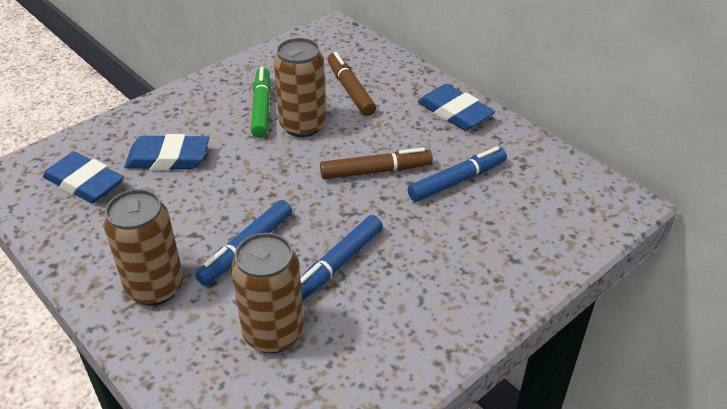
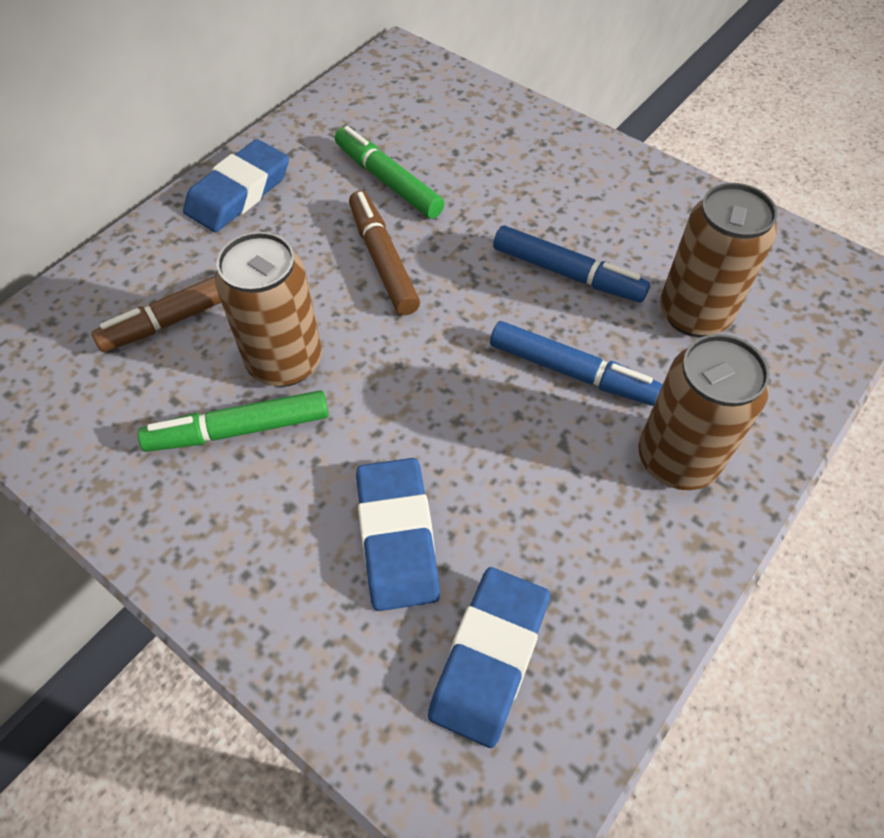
camera: 100 degrees left, 15 degrees up
(457, 181) = (388, 181): blue marker -> green marker

